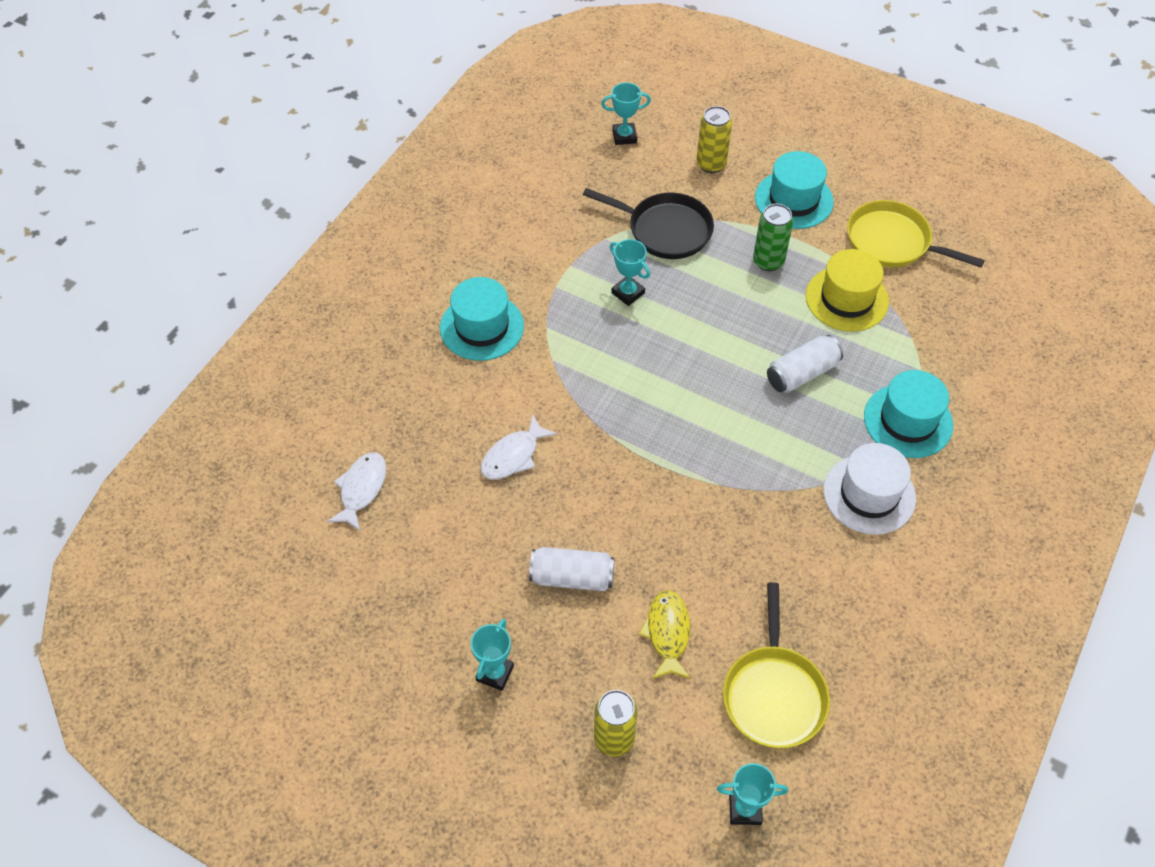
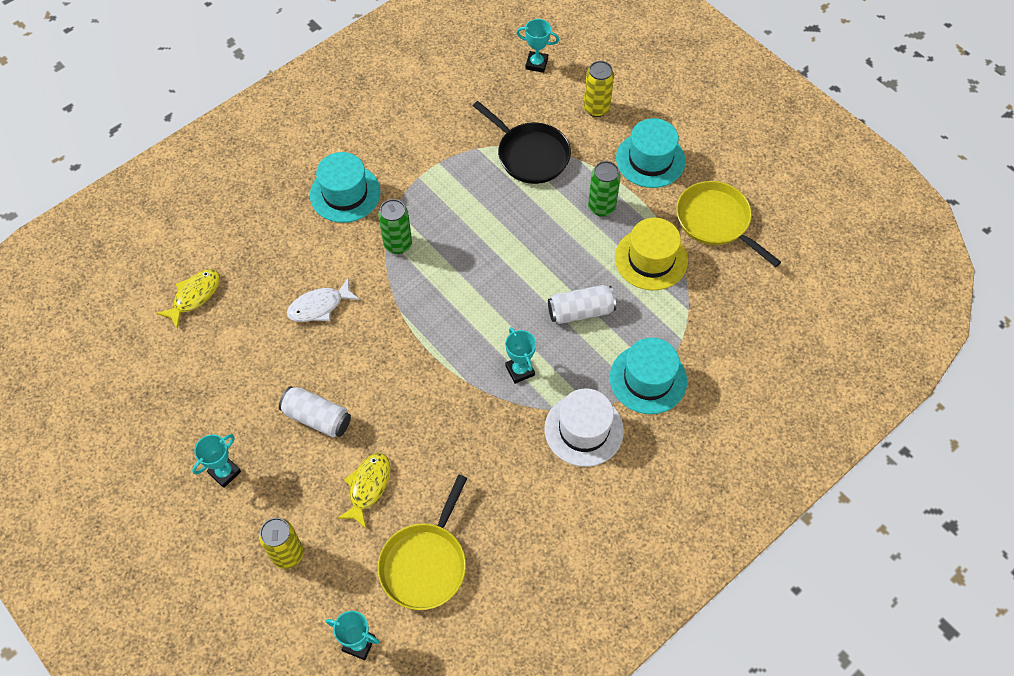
camera: 20 degrees right, 5 degrees up
(361, 489) = (194, 296): white fish -> yellow fish
(568, 363) = (398, 244): none -> green can
(628, 293) = (473, 200): turquoise trophy -> turquoise trophy (520, 370)

